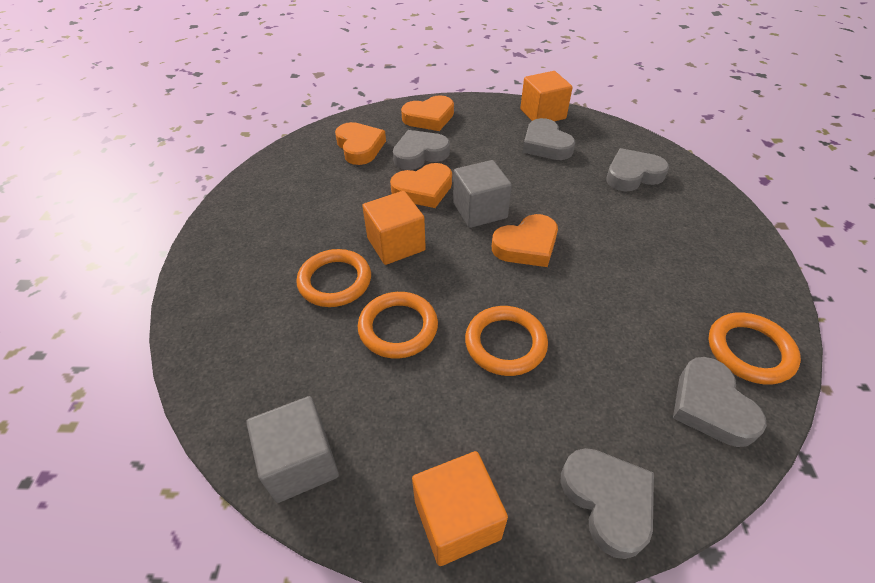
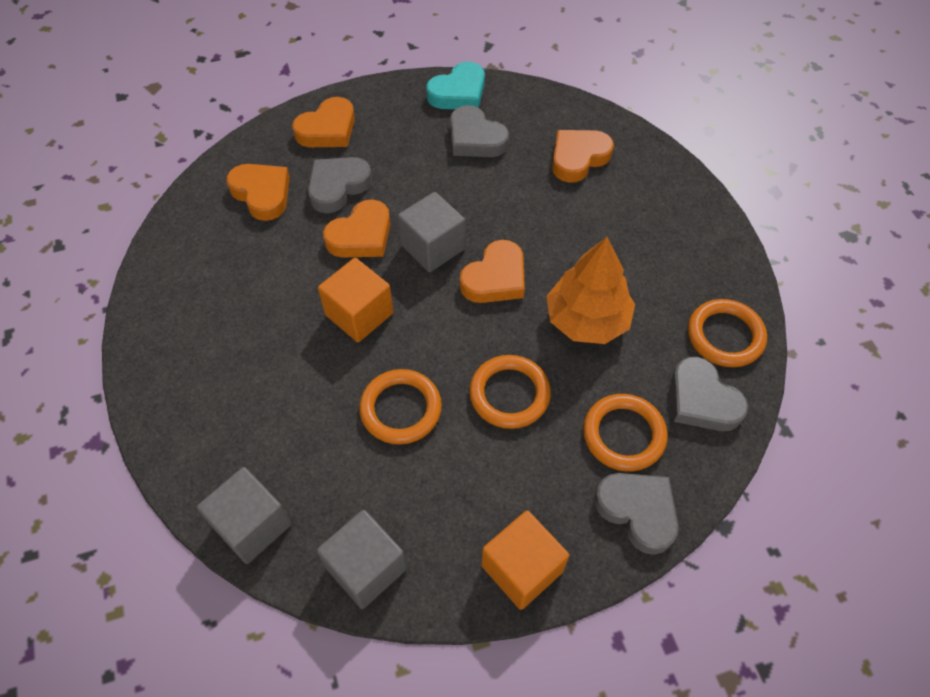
camera: 20 degrees left, 10 degrees up
(220, 387) = (252, 525): none -> grey cube
(335, 281) = (313, 377): orange ring -> orange ring (623, 435)
(542, 114) = (458, 93): orange cube -> turquoise heart
(604, 299) = (587, 319): none -> orange tree
(632, 175) = (578, 158): grey heart -> orange heart

